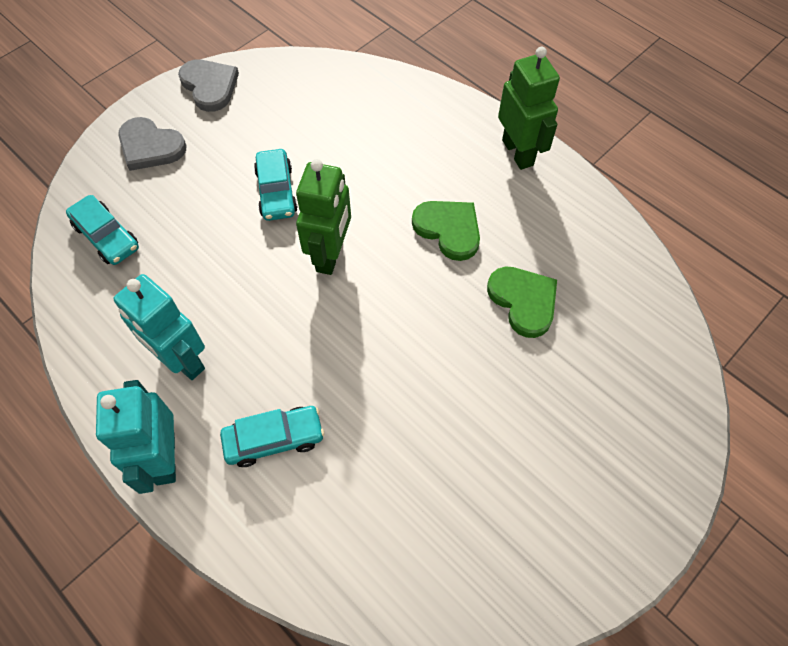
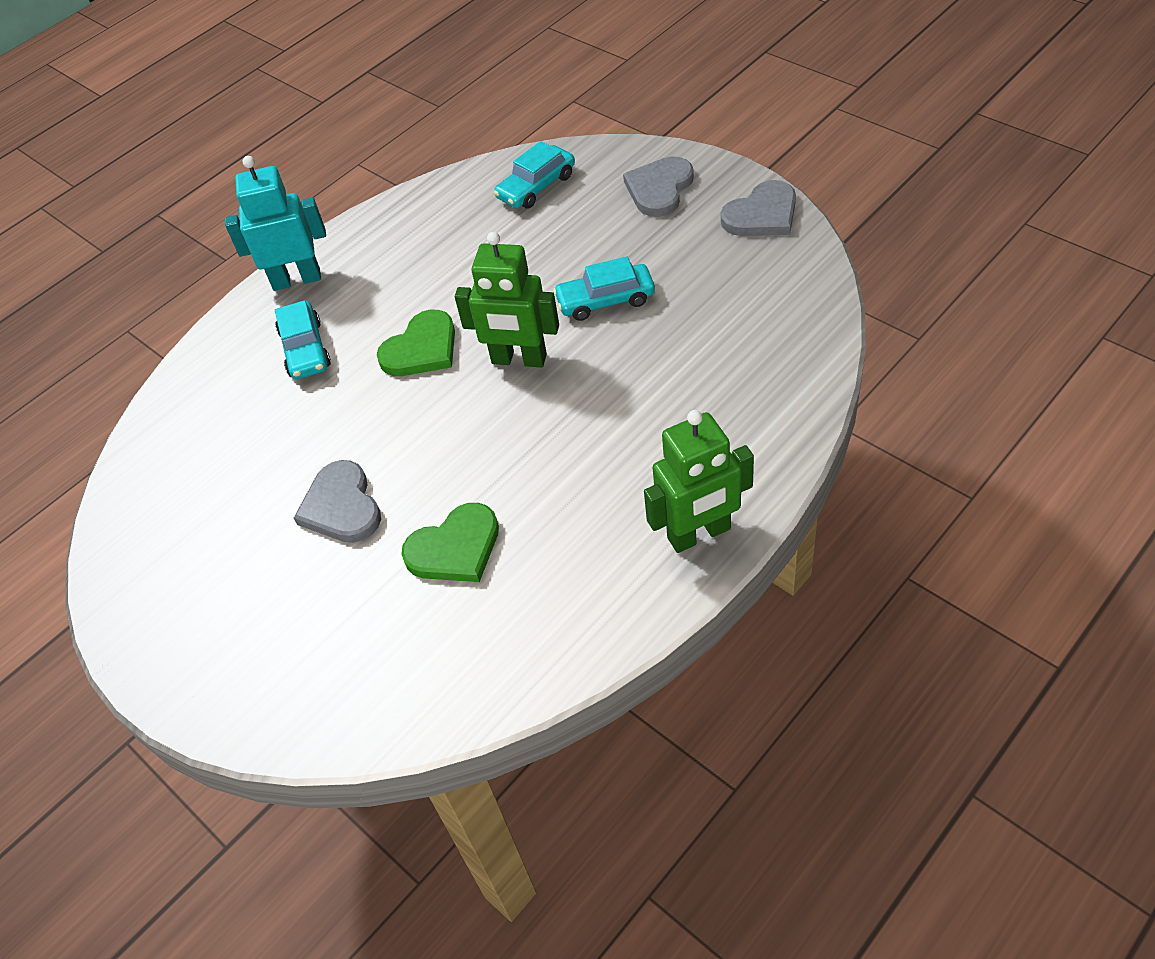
camera: 95 degrees right, 10 degrees down
(181, 360) = (393, 269): turquoise robot -> none
(448, 229) = (560, 465): green heart -> green heart (421, 349)
(476, 390) = (341, 506): none -> grey heart

